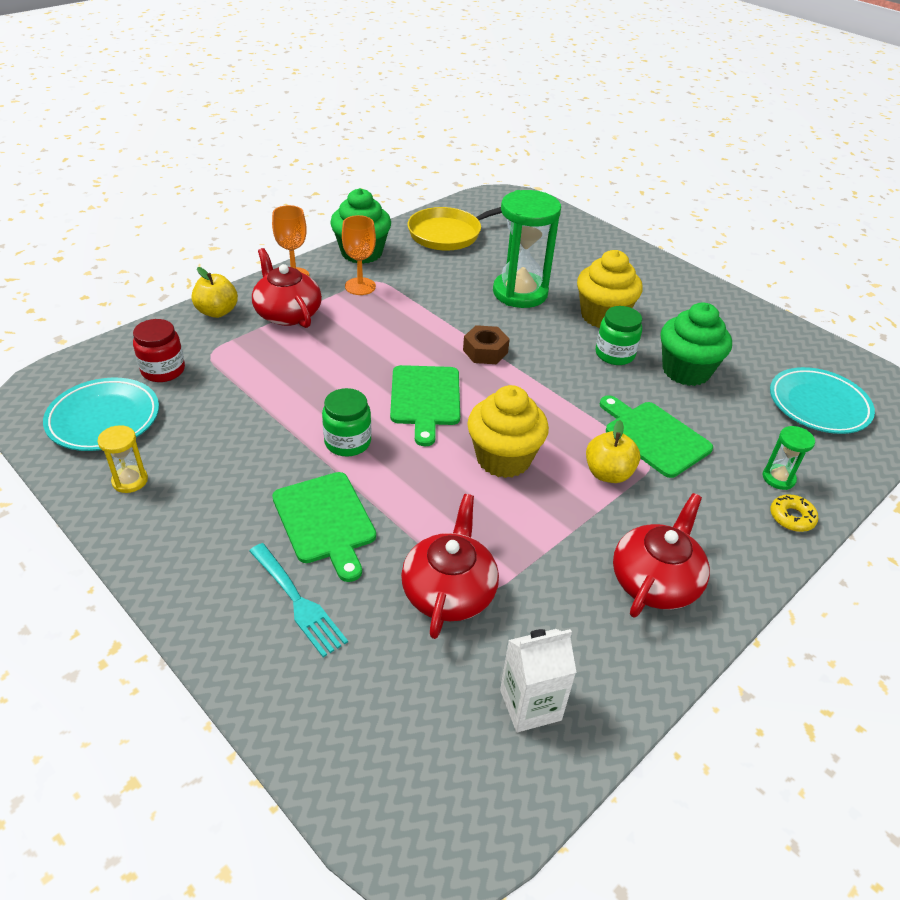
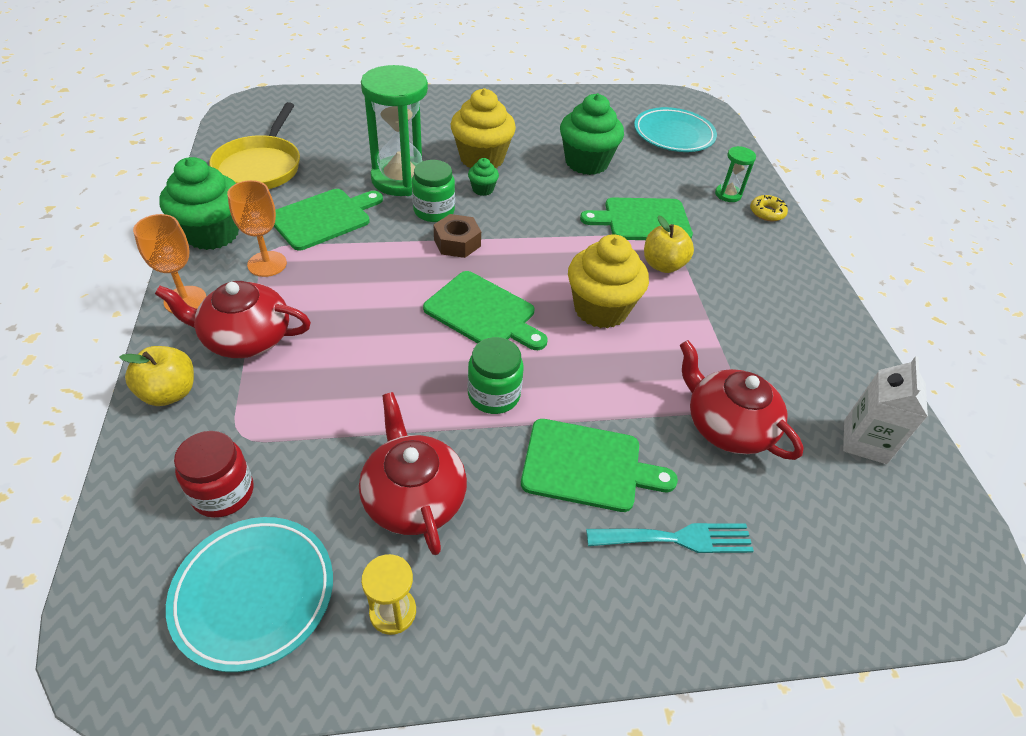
camera: 55 degrees left, 5 degrees up
(432, 283) = (324, 218): none -> green cutting board
(565, 334) = (482, 189): none -> green cupcake
(614, 354) = (534, 181): green jar -> green jar (434, 211)
(655, 581) = (785, 308): red teapot -> red teapot (413, 497)

